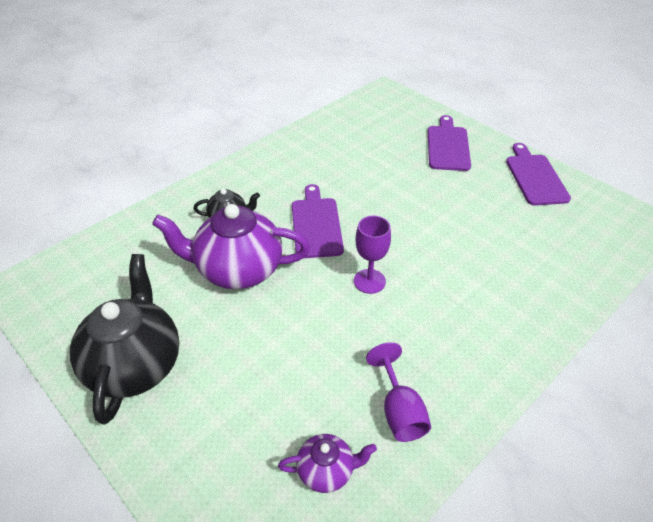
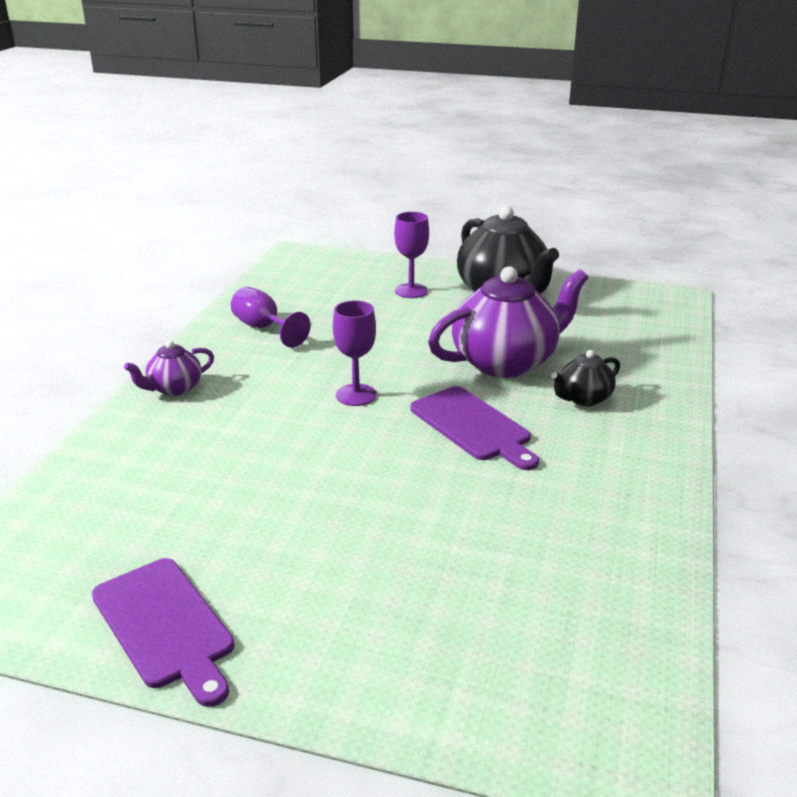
camera: 150 degrees right, 15 degrees down
(212, 414) = (411, 291): none -> purple goblet
(326, 471) = (301, 293): purple teapot -> purple teapot (174, 388)
(448, 146) = (371, 636): purple cutting board -> none

